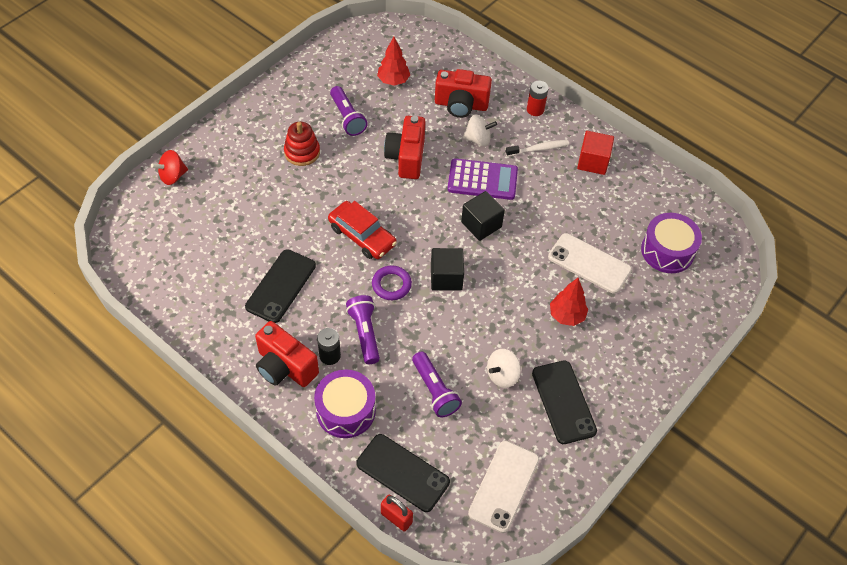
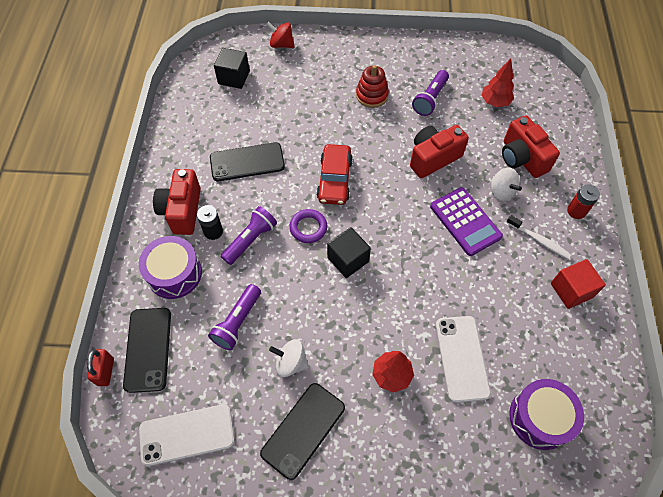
camera: 55 degrees right, 5 degrees up
(481, 224) = (421, 250): black cube -> black cube (234, 77)

